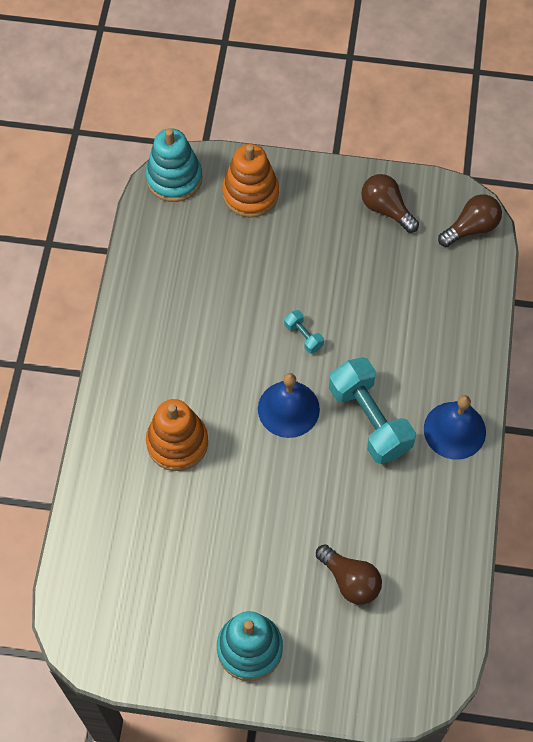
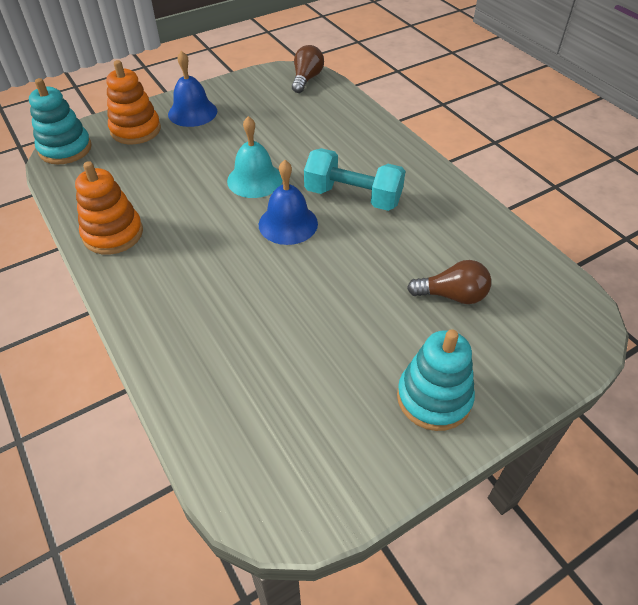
camera: 40 degrees left, 15 degrees down
(177, 442) = (219, 295): orange stacking toy -> orange stacking toy (113, 234)
(303, 336) = (254, 180): turquoise dumbbell -> turquoise bell
(386, 209) = (242, 95): brown light bulb -> none
(454, 430) = (414, 171): blue bell -> blue bell (192, 112)

